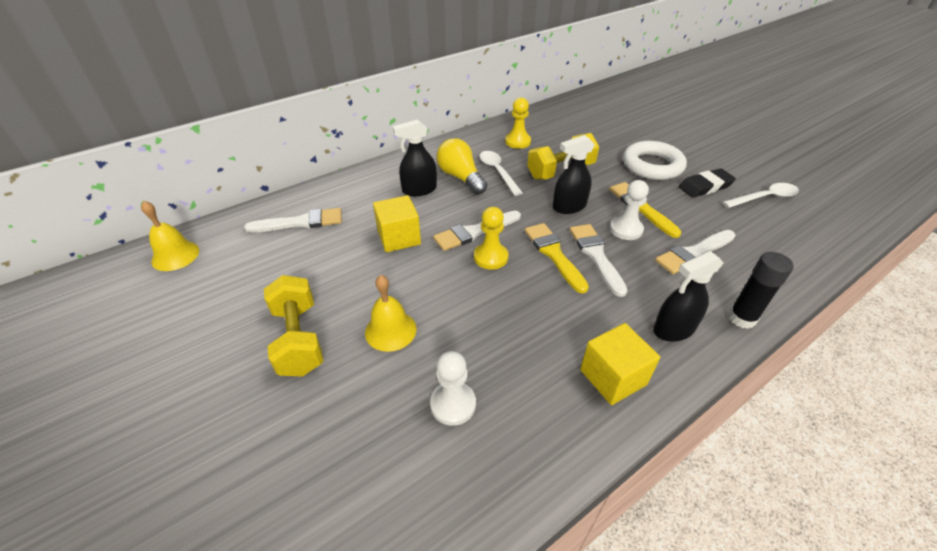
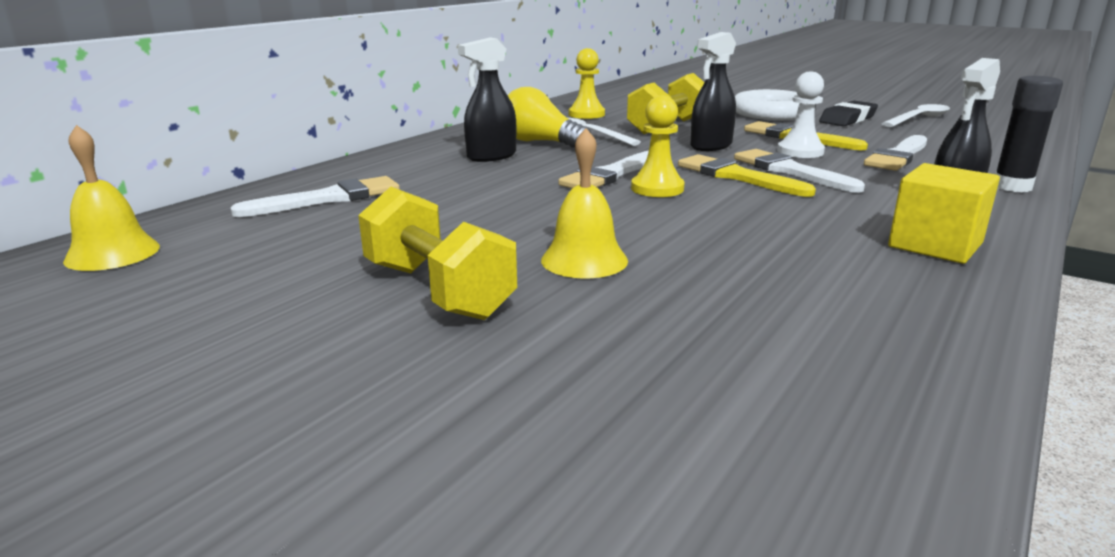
camera: 20 degrees left, 20 degrees down
(399, 237) = (505, 191): yellow cube -> none
(453, 404) = (758, 301): white pawn -> none

